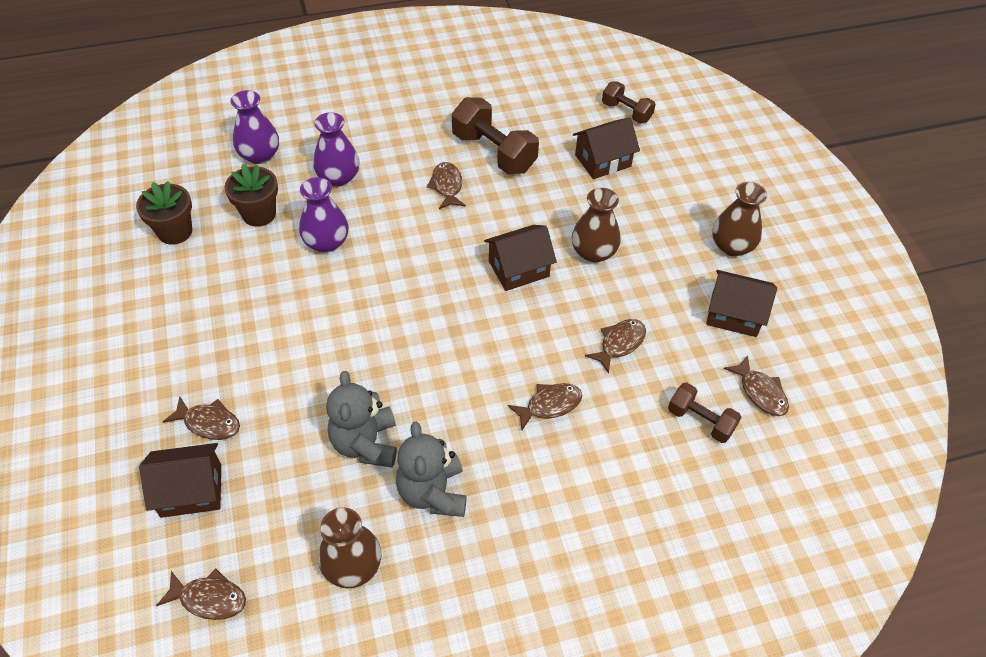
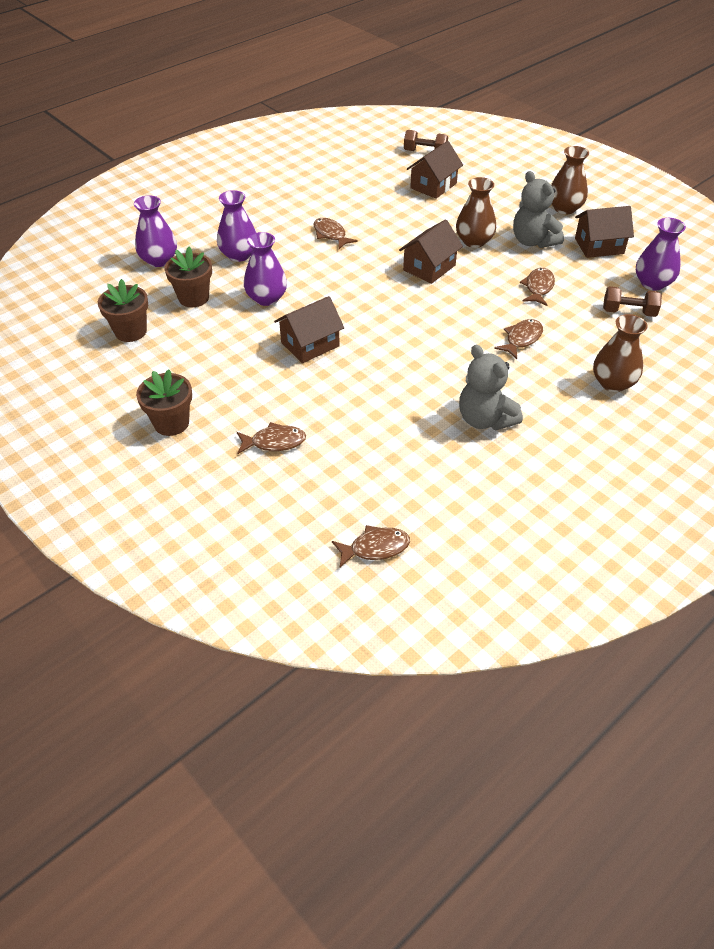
camera: 25 degrees left, 5 degrees down
(134, 356) = (171, 423): none -> brown flower pot
(191, 490) = (299, 489): brown house -> brown house (310, 344)
(352, 566) = (465, 484): brown vase -> brown vase (613, 383)
(365, 443) = (409, 409): grey teddy bear -> grey teddy bear (533, 241)
(494, 152) = (348, 204): brown dumbbell -> none
(760, 392) = (652, 283): brown fish -> purple vase

